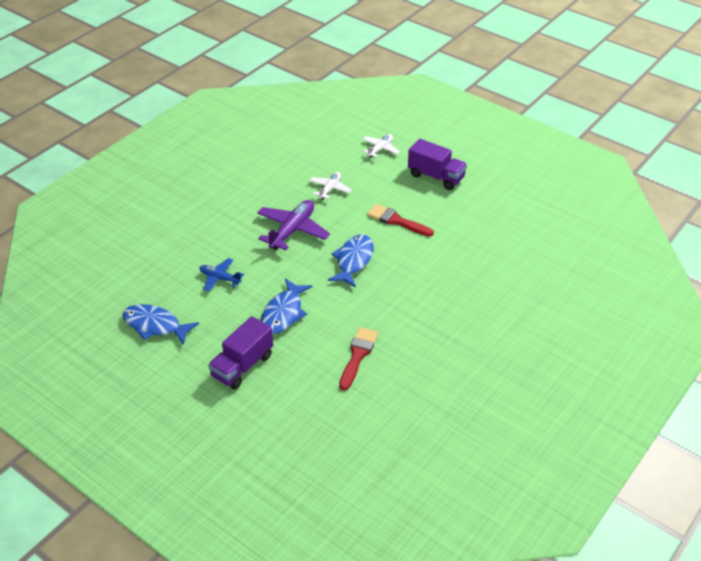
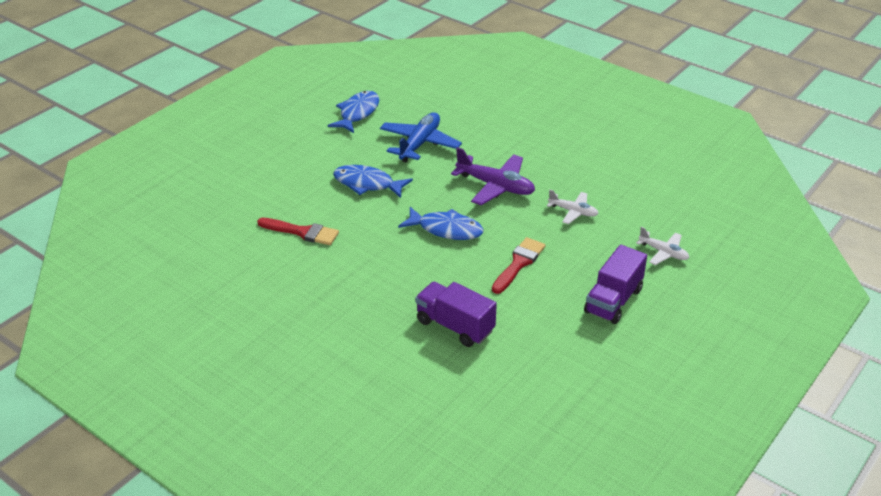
camera: 90 degrees right, 5 degrees down
(220, 278) = (419, 144): blue plane -> blue plane, size x1.72
(242, 366) = (300, 162): purple truck -> purple truck (455, 326)

